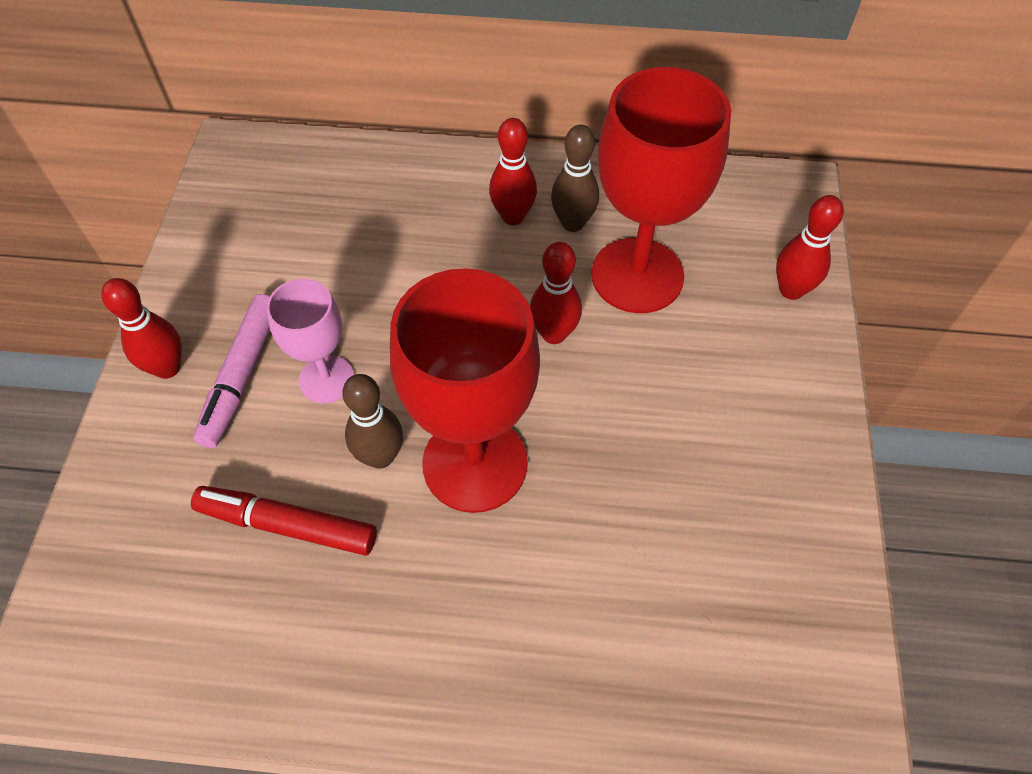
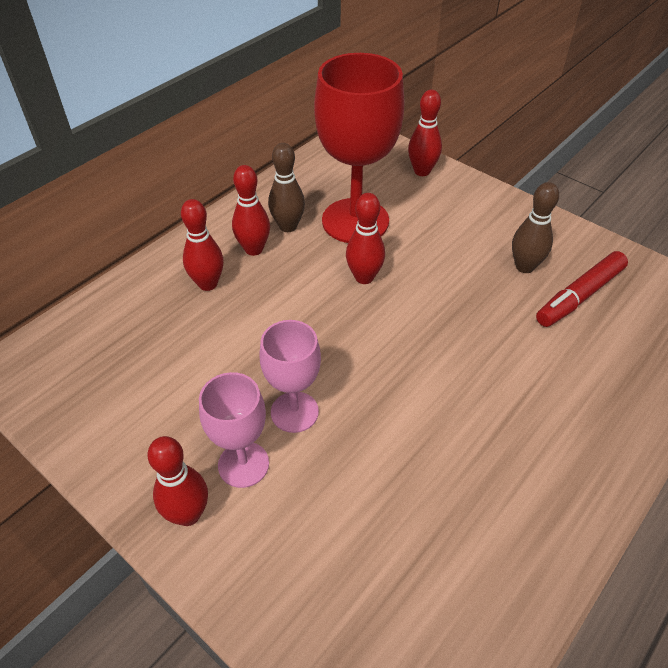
camera: 55 degrees left, 10 degrees down
(242, 375) = (243, 464): pink marker -> pink goblet
(288, 525) = (403, 495): red marker -> red marker (580, 296)
(380, 456) = (386, 411): brown bowling pin -> brown bowling pin (524, 266)
(434, 212) = (208, 284): none -> red bowling pin
(475, 463) = (430, 363): red goblet -> none

